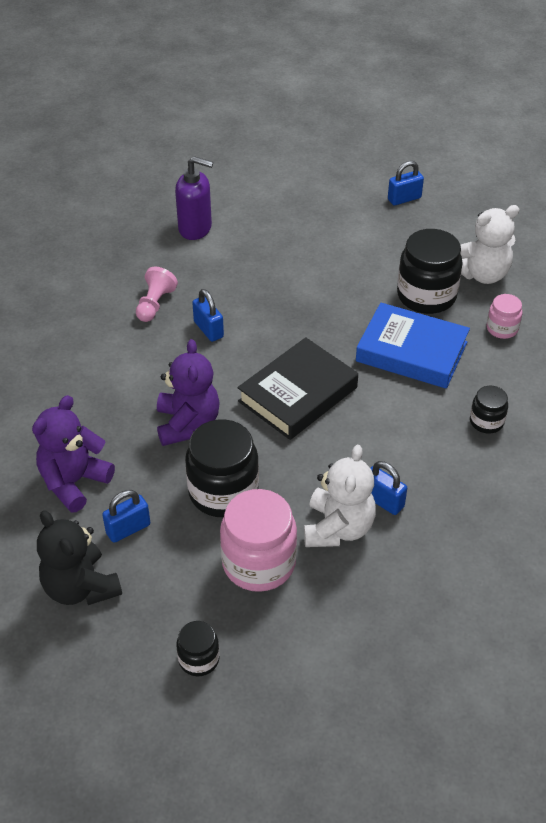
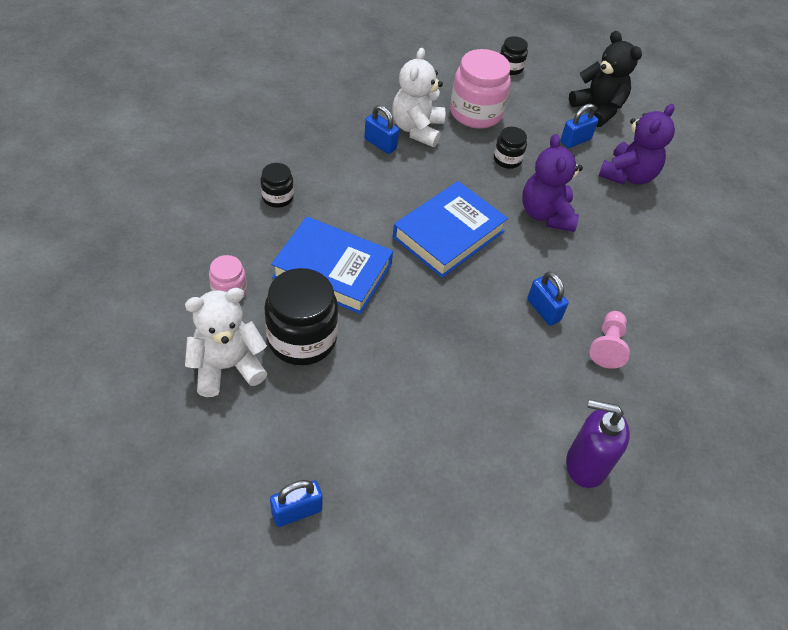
camera: 175 degrees right, 5 degrees up
(223, 492) = (507, 159): black jar -> black jar, size x0.52
(298, 394) = (448, 234): black book -> blue book

